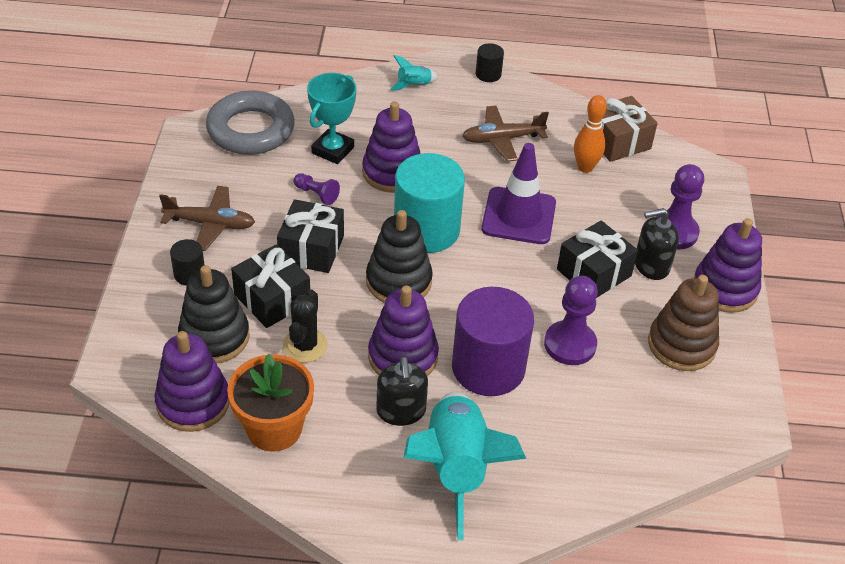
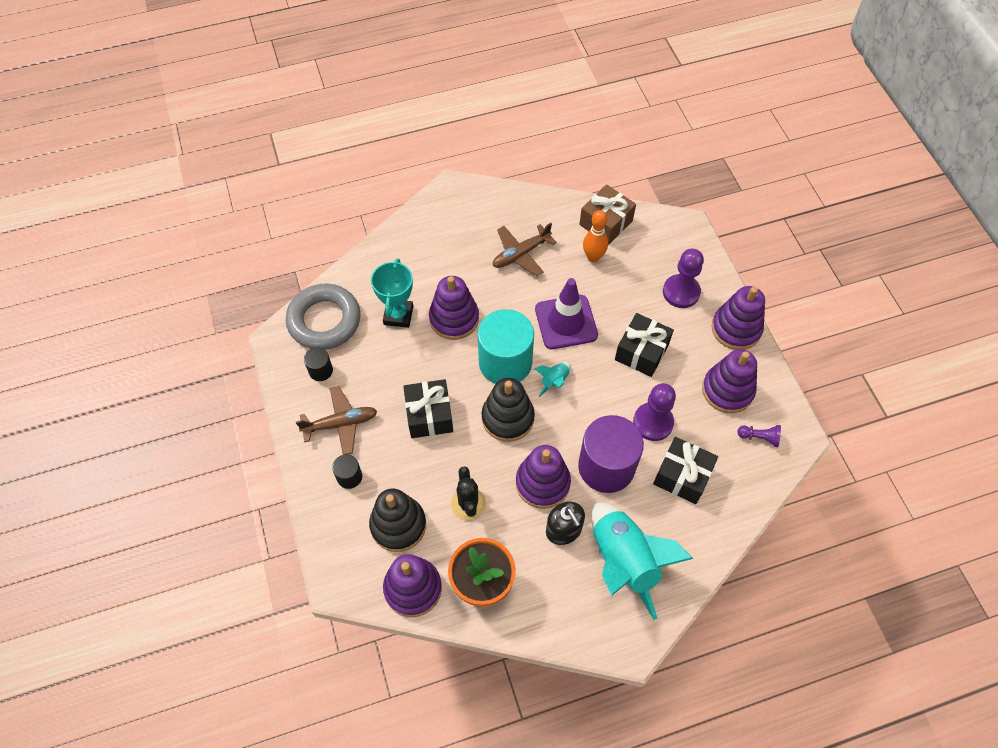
camera: 20 degrees left, 15 degrees up
(272, 299) = (423, 473): black gift -> black gift (682, 476)
(316, 194) = (407, 362): purple pawn -> purple pawn (759, 437)
(414, 85) = (429, 227): turquoise rocket -> turquoise rocket (554, 381)
(488, 74) = (481, 194): black cylinder -> black cylinder (321, 370)
(651, 265) = (678, 329): black soap dispenser -> none
(681, 345) = (727, 390): brown stacking toy -> purple stacking toy

